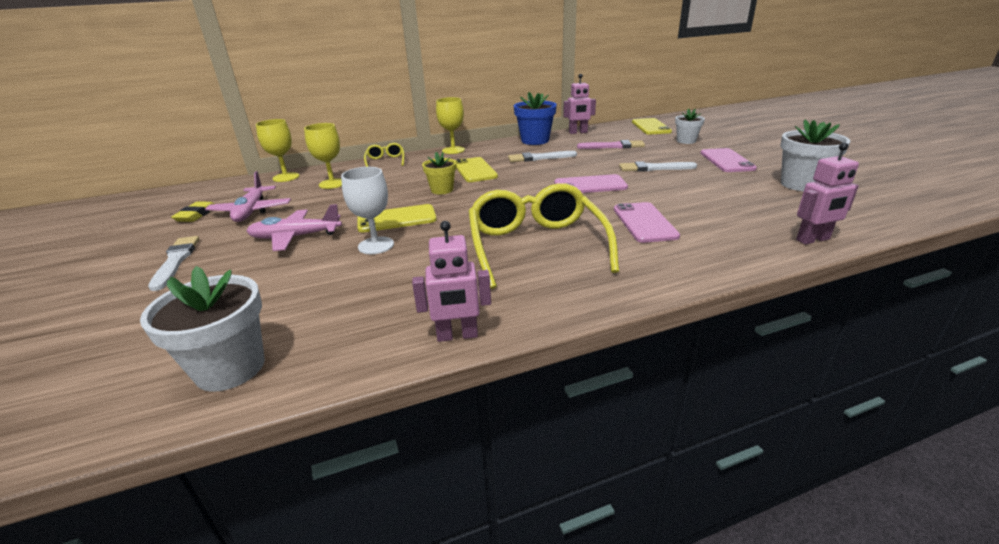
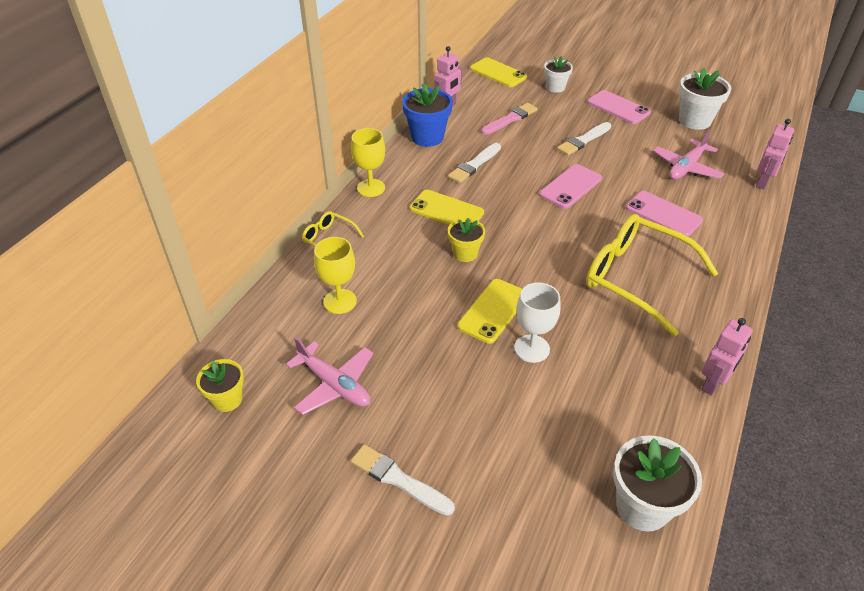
camera: 45 degrees left, 15 degrees up
(196, 215) = (282, 427): yellow eraser -> none
(206, 196) = (227, 399): none -> yellow flower pot
(286, 177) = (262, 321): yellow goblet -> none
(295, 237) = (448, 383): pink plane -> pink plane (686, 167)

